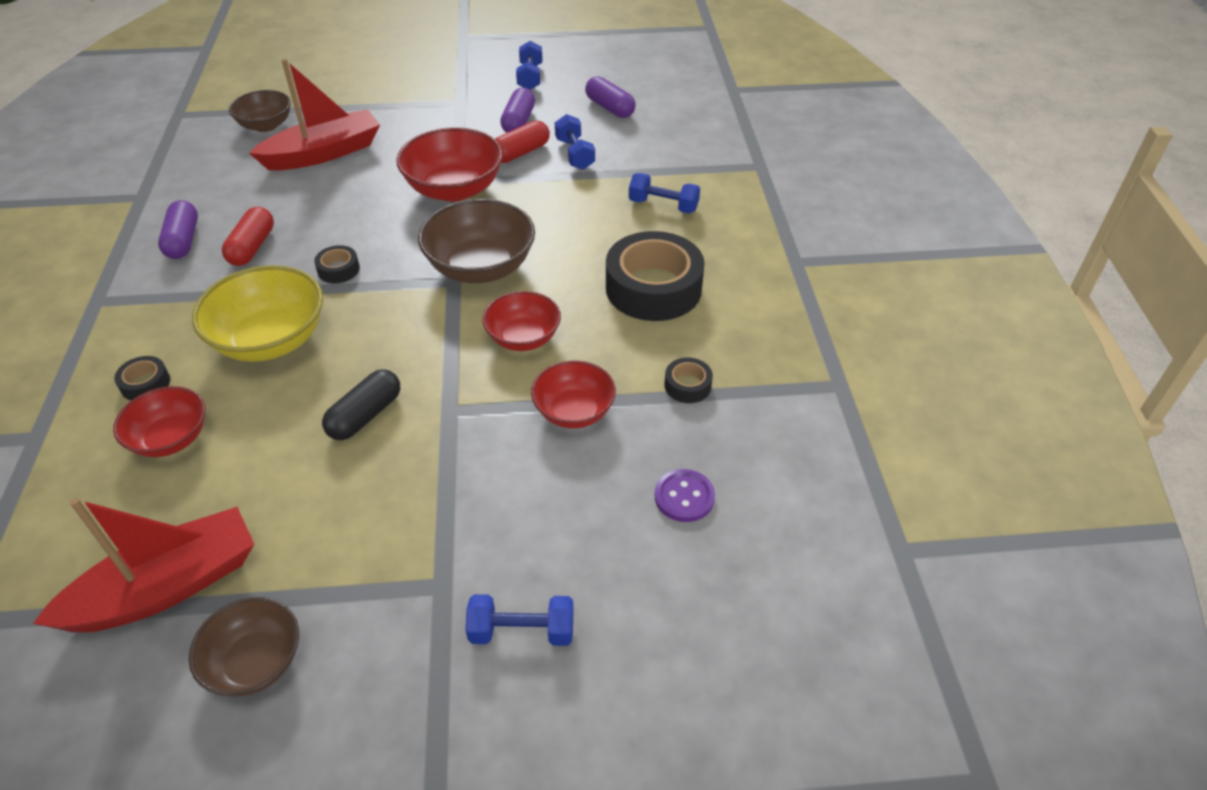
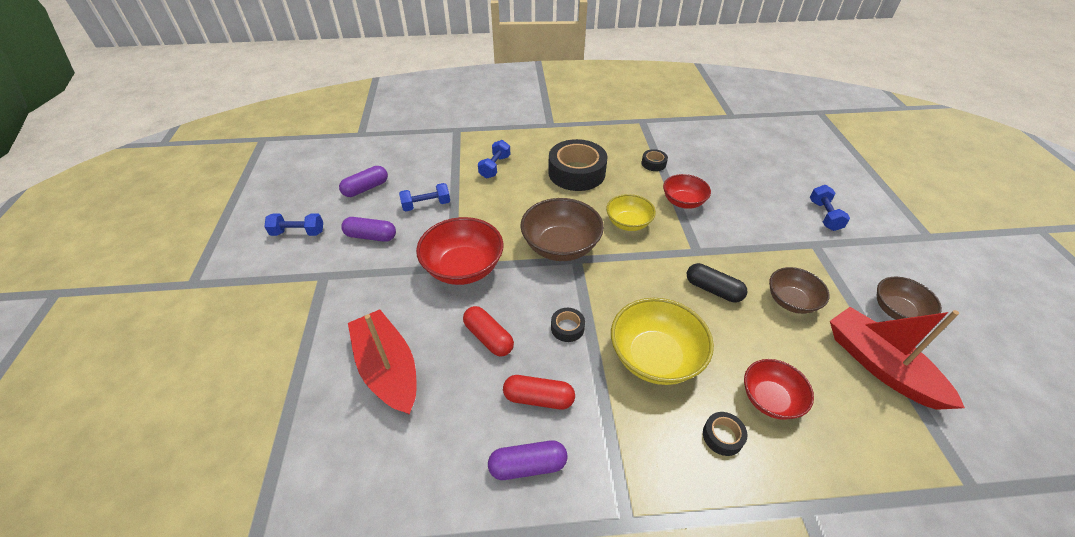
camera: 90 degrees left, 0 degrees up
(266, 125) = (315, 438): brown bowl -> brown bowl (791, 301)
(521, 153) = (418, 233): red capsule -> red capsule (488, 337)
(523, 338) = (628, 223): red bowl -> yellow bowl
(684, 497) = (727, 167): purple button -> none

